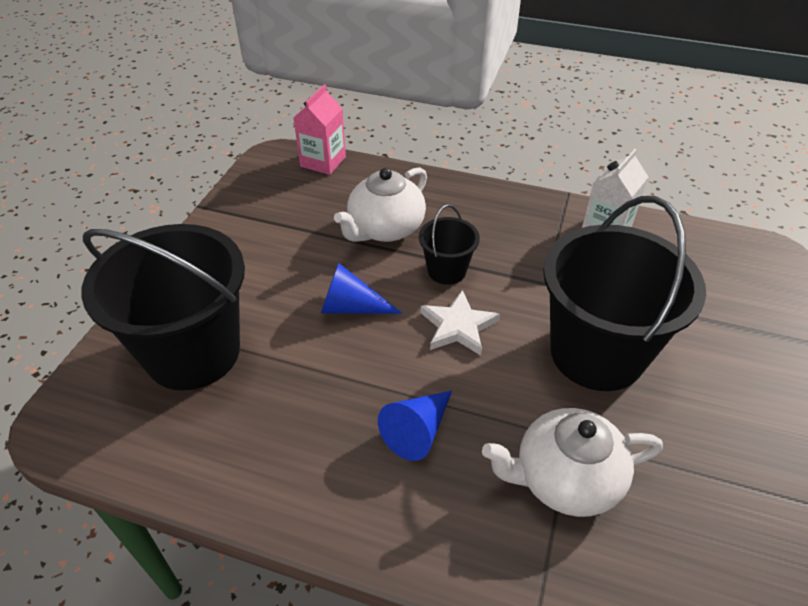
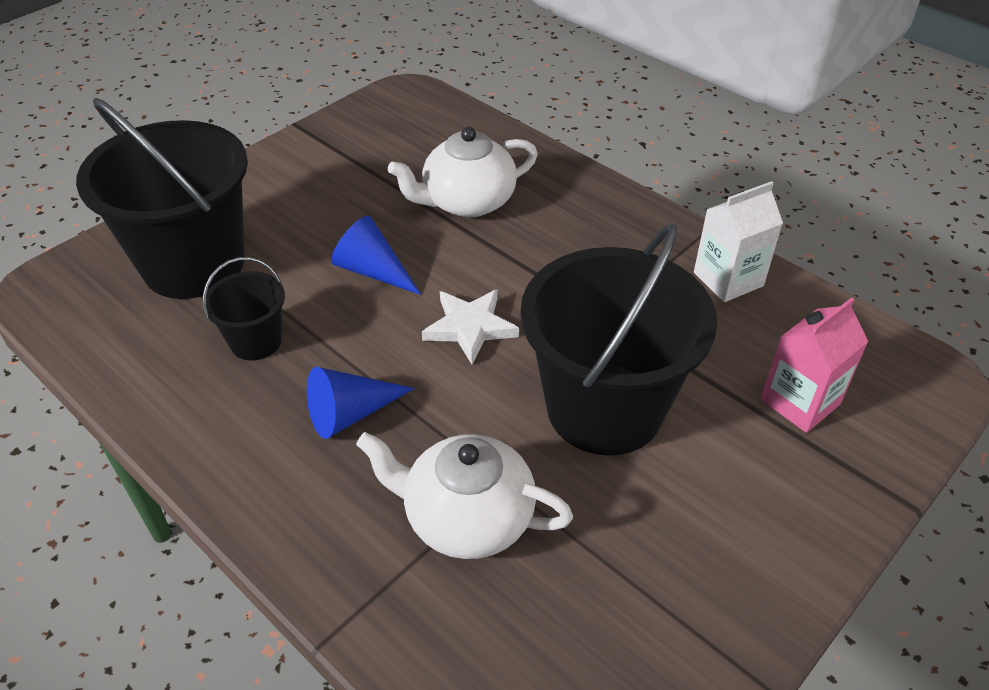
camera: 25 degrees right, 0 degrees up
(323, 162) = (452, 111): pink carton -> pink carton (800, 402)
(446, 271) = (501, 266): black bucket -> black bucket (256, 341)

